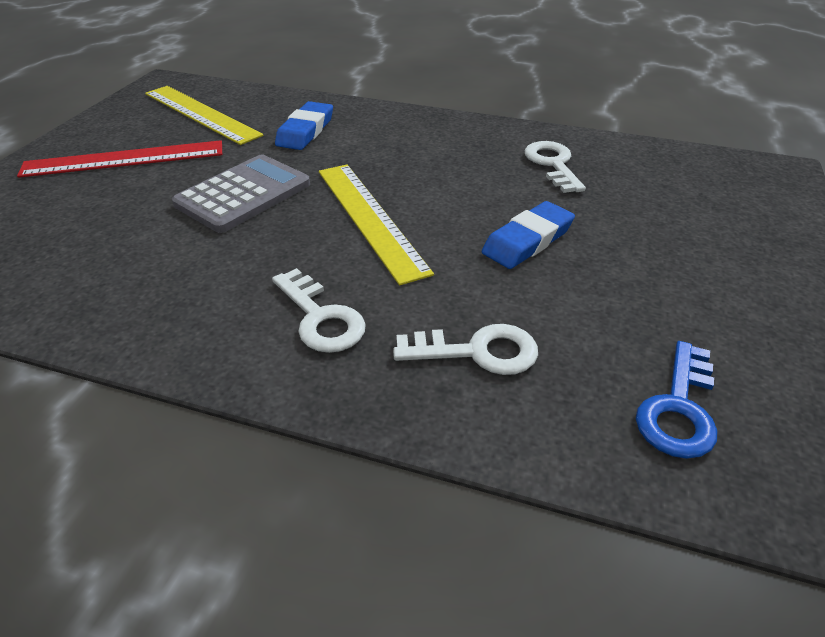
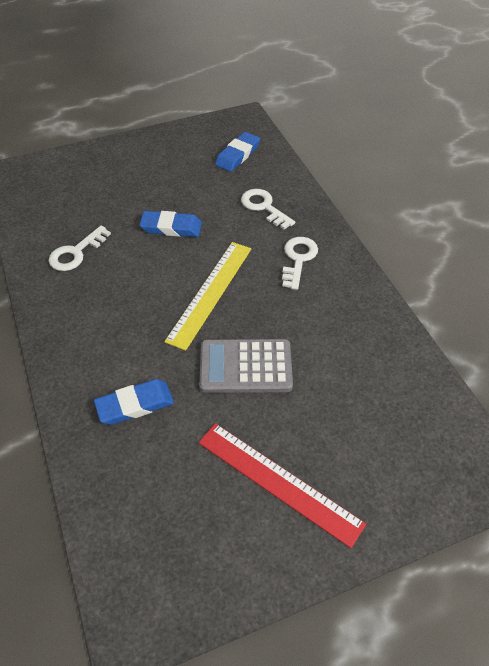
camera: 130 degrees left, 10 degrees up
(201, 114) = (167, 509): yellow ruler -> none
(678, 409) = (237, 155): blue key -> blue eraser

